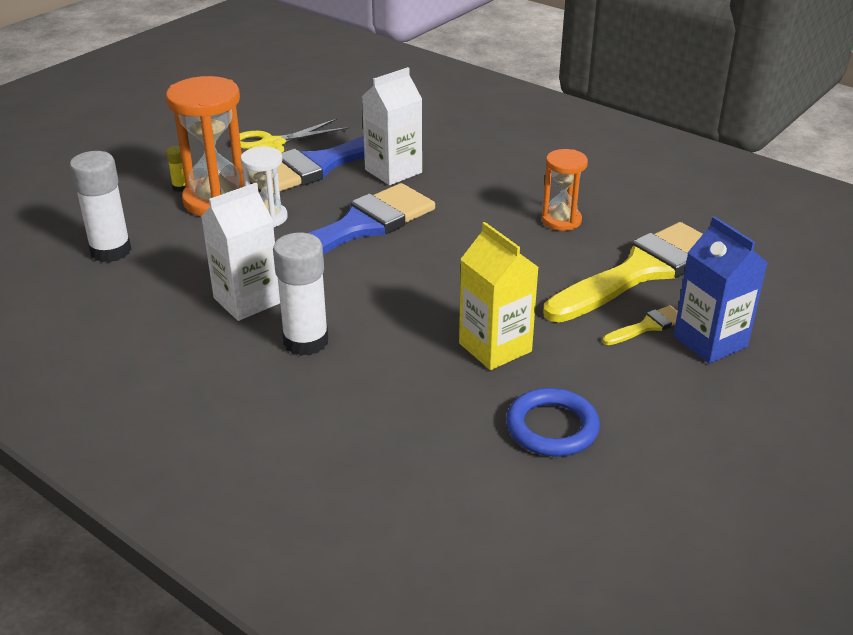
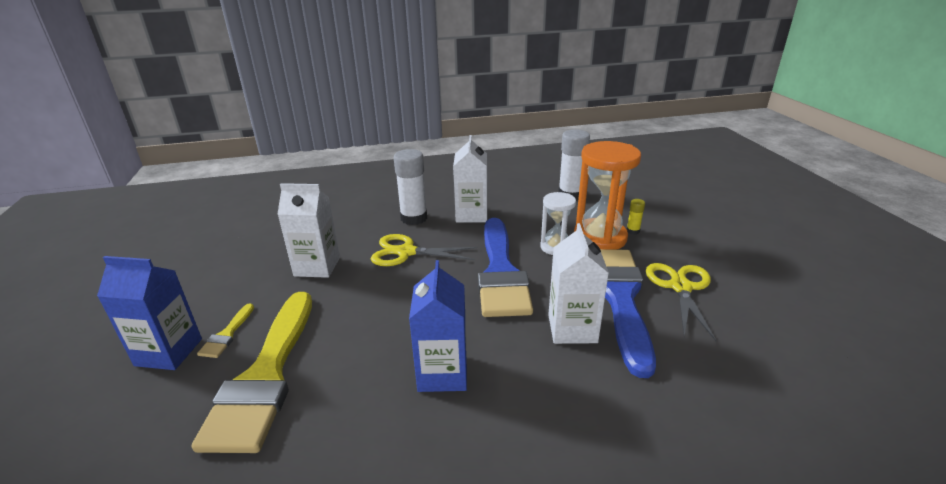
camera: 130 degrees right, 5 degrees down
(389, 302) = (406, 252): none -> yellow scissors
(495, 347) = (317, 266): yellow carton -> white carton
(517, 201) = (442, 373): none -> blue carton
(552, 427) = (246, 253): blue ring -> none
(561, 220) = (382, 381): orange hourglass -> none

